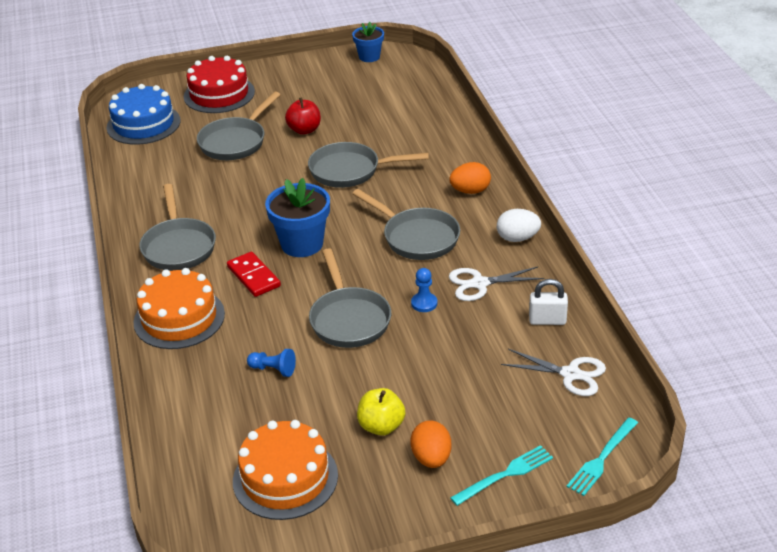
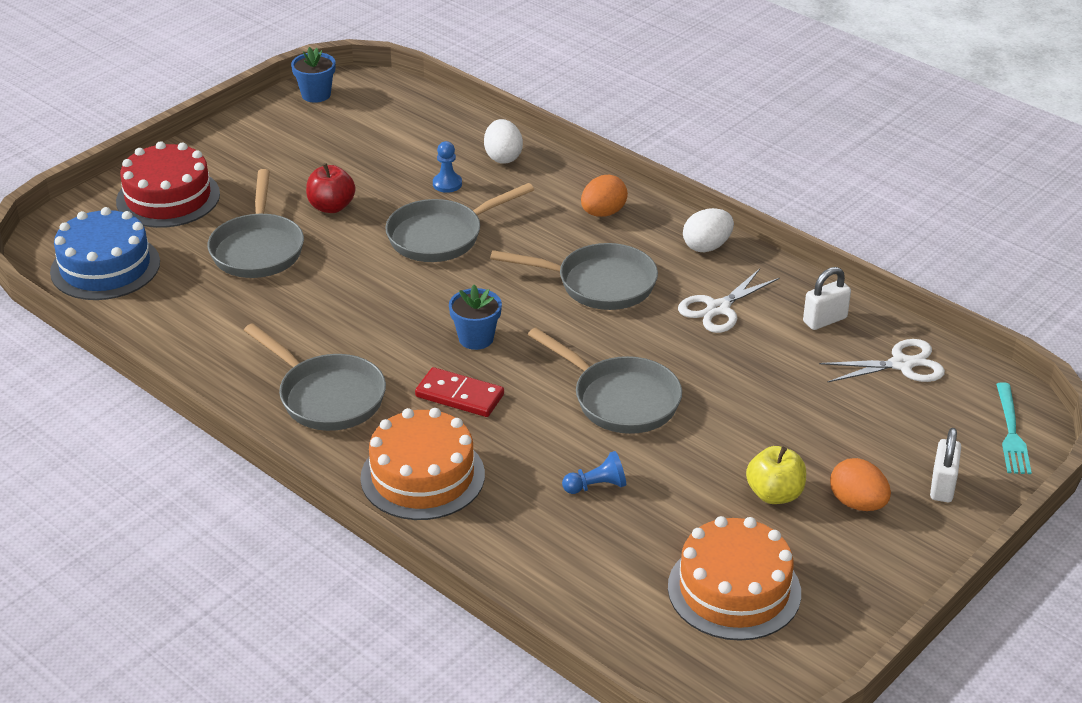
camera: 35 degrees left, 0 degrees up
(302, 244) = (476, 338): blue flower pot -> blue flower pot, size x0.62
(424, 303) = (682, 351): blue pawn -> blue pawn (447, 184)
(443, 132) = (503, 157): none -> white egg
(506, 474) = (942, 486): turquoise fork -> white padlock

